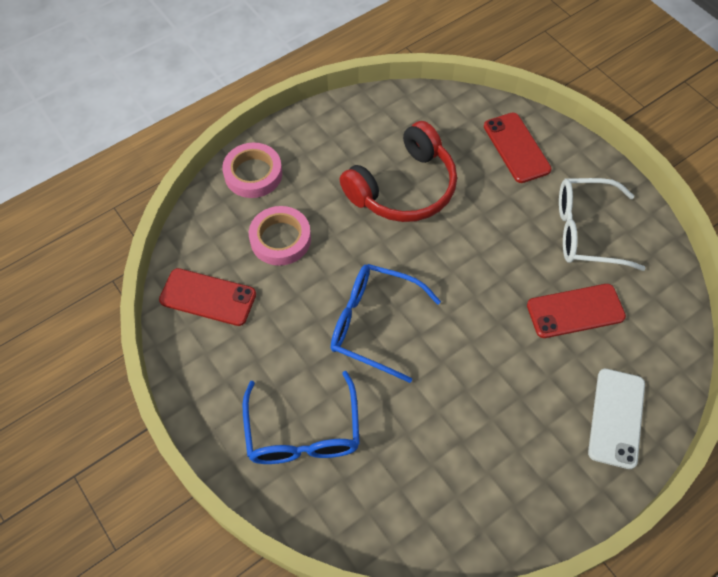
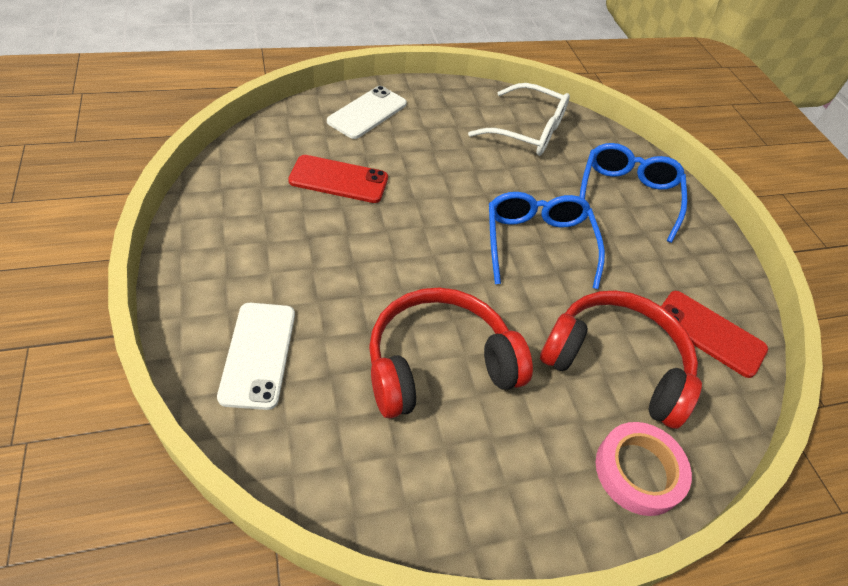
camera: 165 degrees left, 10 degrees down
(280, 239) = (616, 363): pink tape -> red headphones
(373, 324) = (537, 243): blue glasses -> blue glasses turned 135 degrees counterclockwise
(516, 148) = (258, 354): red phone -> white phone
(585, 231) = (265, 233): white glasses -> white glasses (528, 131)

